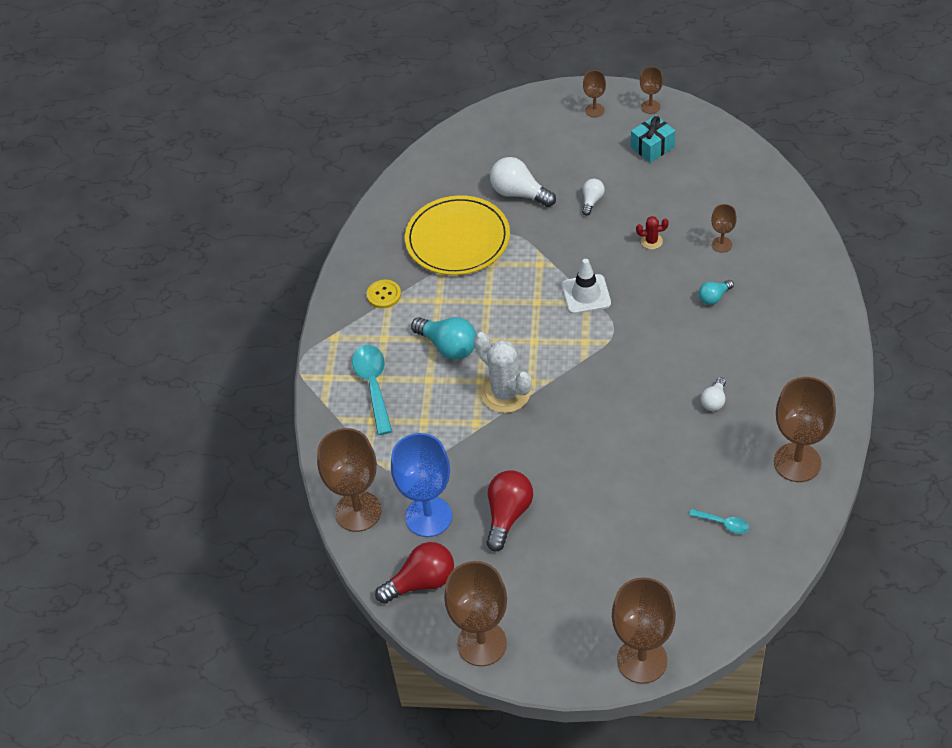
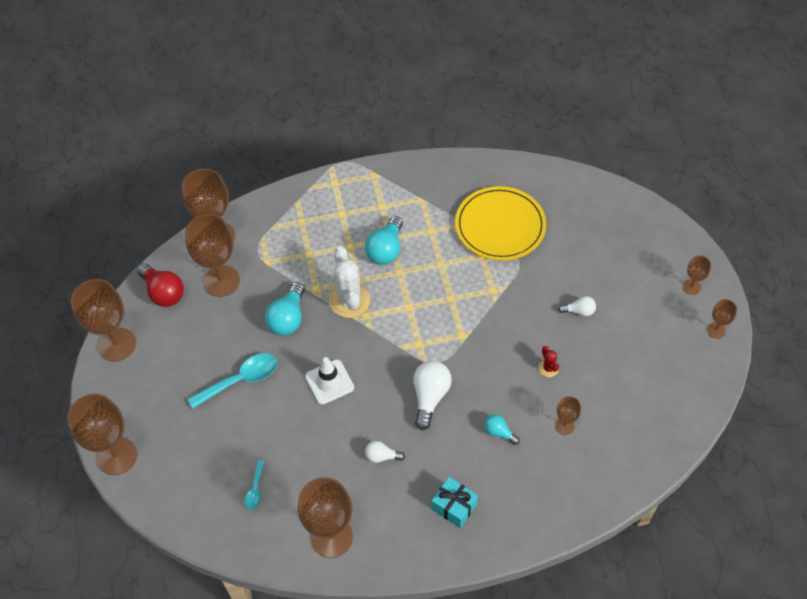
camera: 70 degrees right, 5 degrees up
(373, 385) = (334, 212): turquoise spoon -> turquoise spoon (241, 380)
(384, 295) = (425, 193): yellow button -> none
(428, 516) = (221, 281): blue goblet -> brown goblet
(505, 393) = (349, 300): white cactus -> white cactus turned 45 degrees counterclockwise
(508, 456) = (288, 318): none -> turquoise light bulb
(508, 515) = (233, 332): red light bulb -> none
(519, 193) = (567, 255): white light bulb -> white light bulb (430, 397)
(586, 294) = (470, 332): white traffic cone -> white traffic cone (329, 382)
(652, 147) = (664, 343): turquoise gift -> turquoise gift (454, 506)

